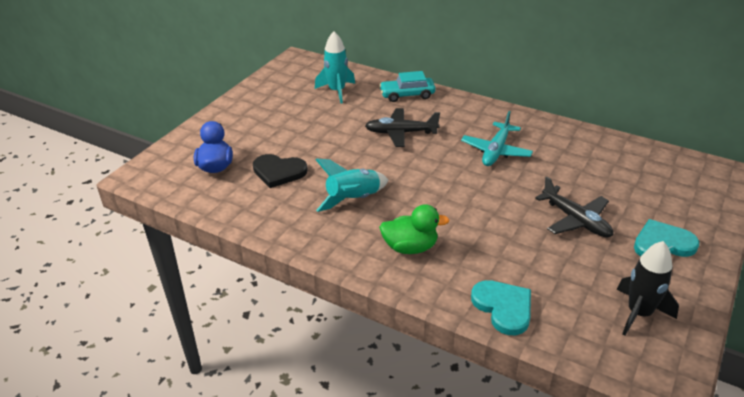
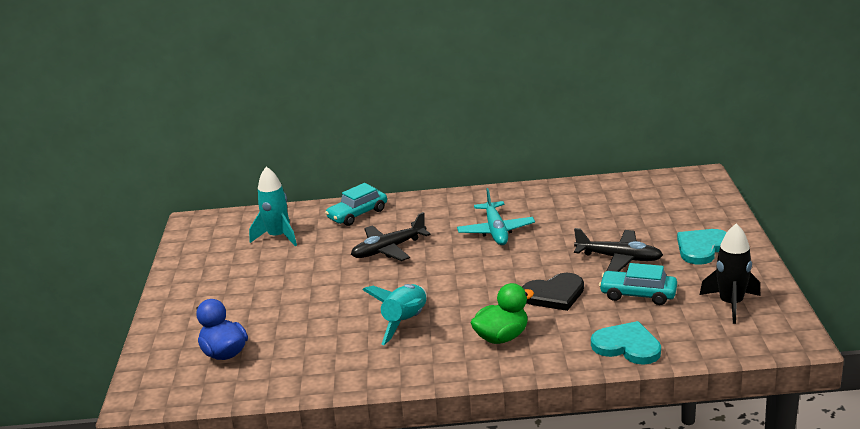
camera: 30 degrees left, 10 degrees down
(279, 172) = (300, 330): black heart -> black heart (554, 294)
(560, 262) = (638, 294): none -> turquoise car

